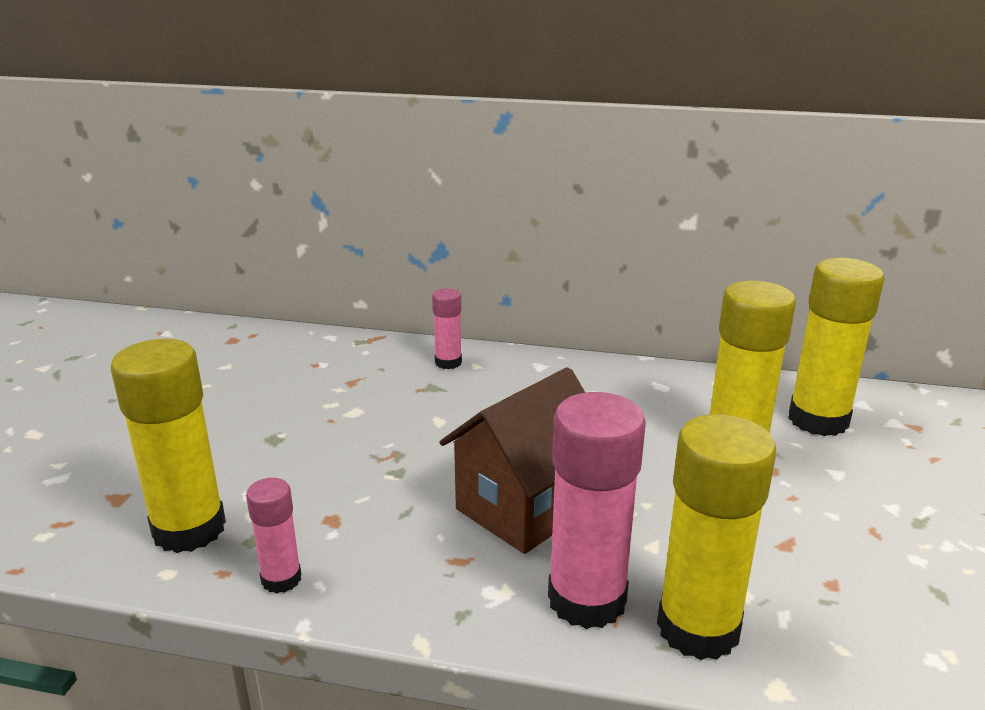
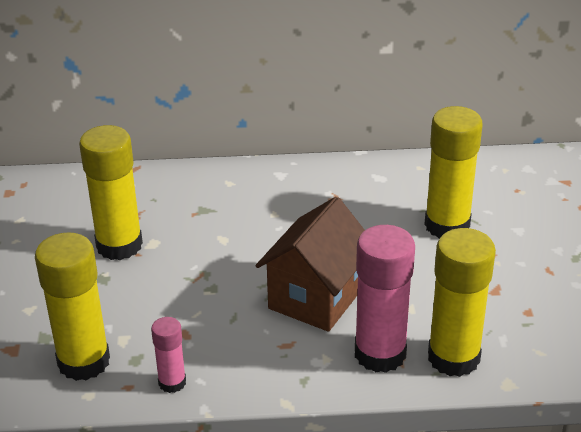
camera: 15 degrees left, 10 degrees up
(448, 362) = (206, 184): pink glue stick -> none
(818, 420) = (499, 188): yellow glue stick -> yellow glue stick (119, 245)

